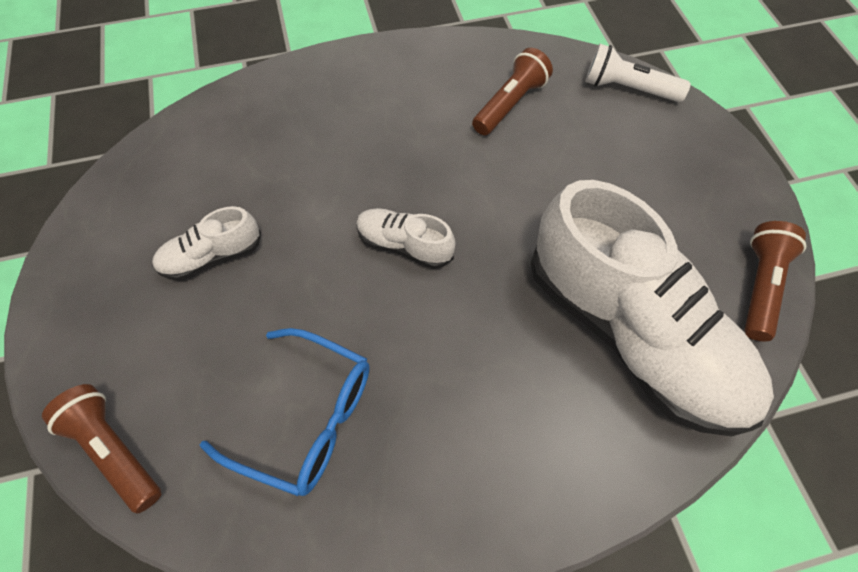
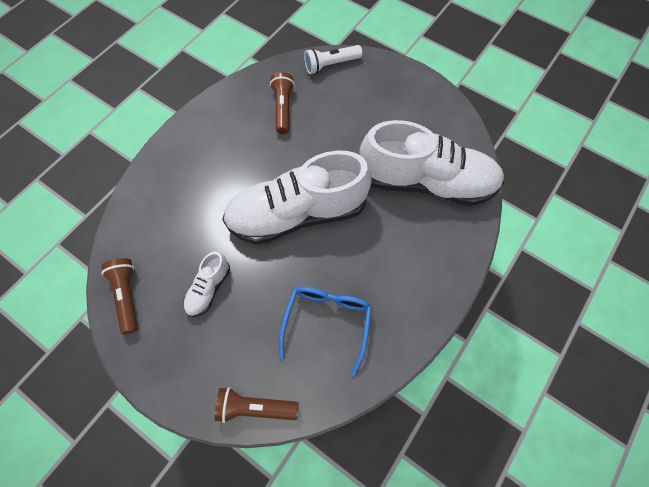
camera: 40 degrees left, 5 degrees up
(306, 418) = (327, 322): blue glasses -> blue glasses turned 60 degrees counterclockwise
(404, 245) = (297, 214): white shoe -> white shoe, size x2.32
(760, 286) = (457, 125): brown flashlight -> brown flashlight (127, 296)

